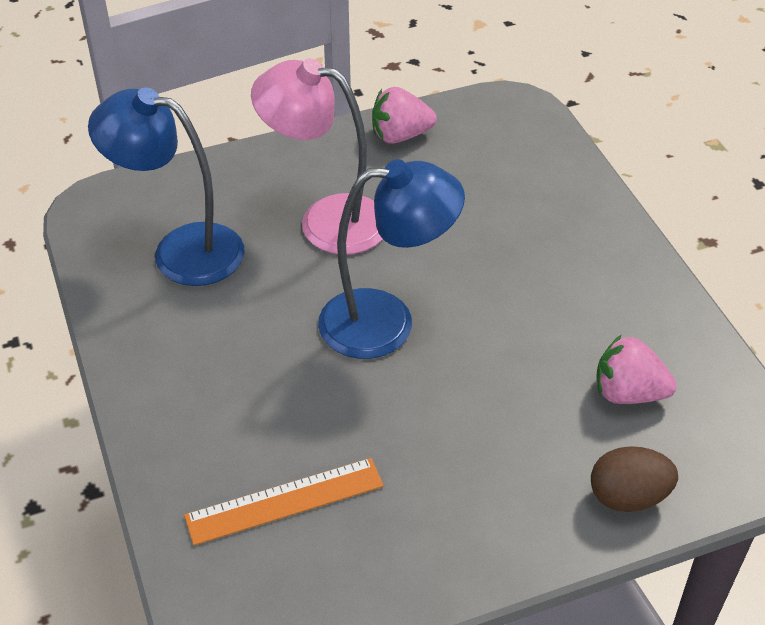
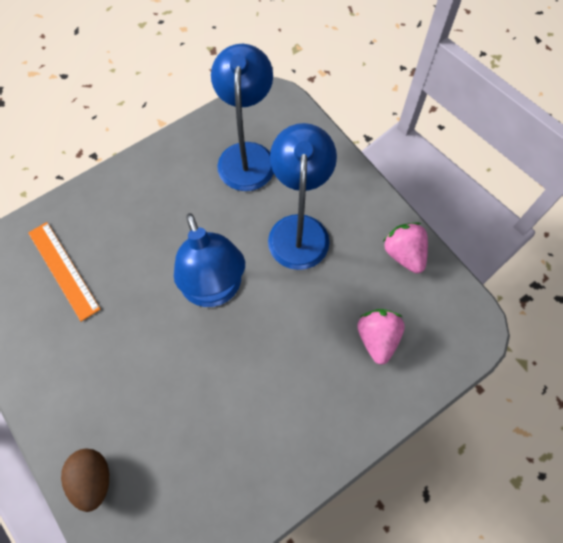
camera: 75 degrees right, 20 degrees up
(326, 220) = (299, 229): pink lamp -> blue lamp
(628, 393) = (185, 467): pink strawberry -> pink strawberry (377, 338)

